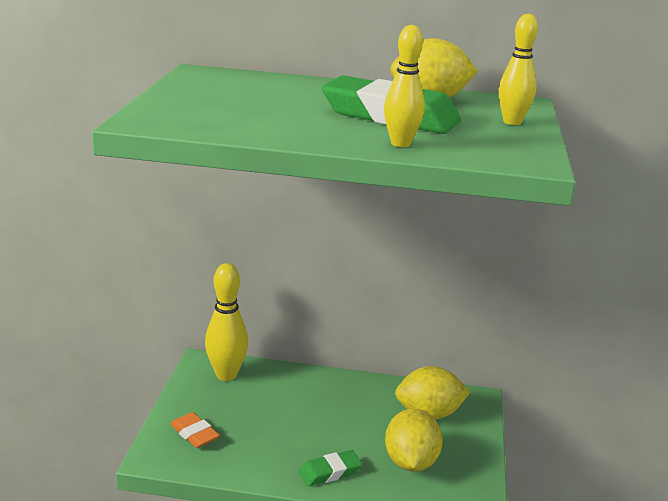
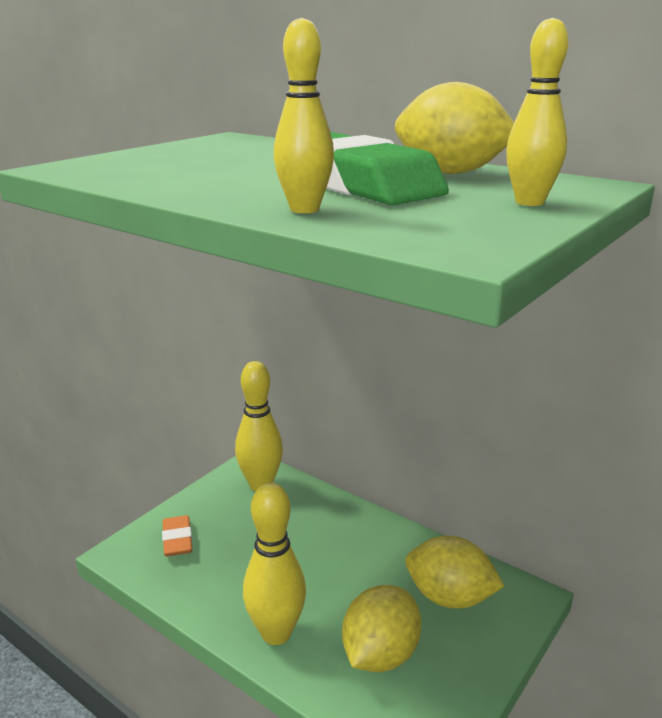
camera: 30 degrees right, 0 degrees up
(330, 472) = (276, 633): green eraser -> yellow bowling pin

